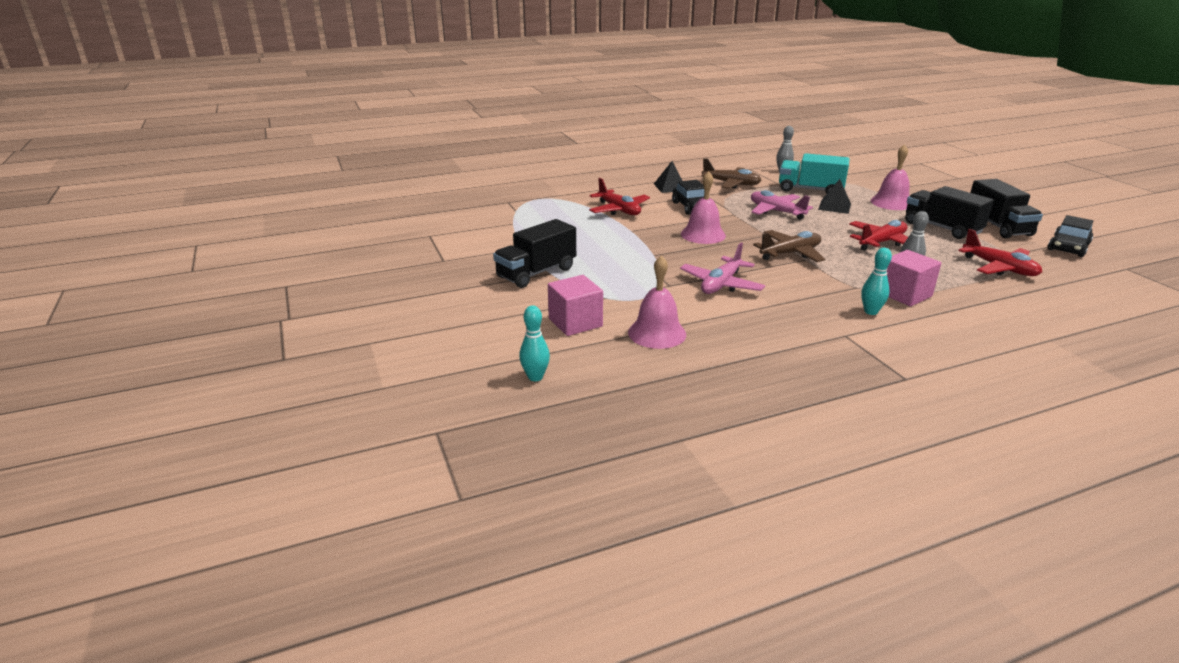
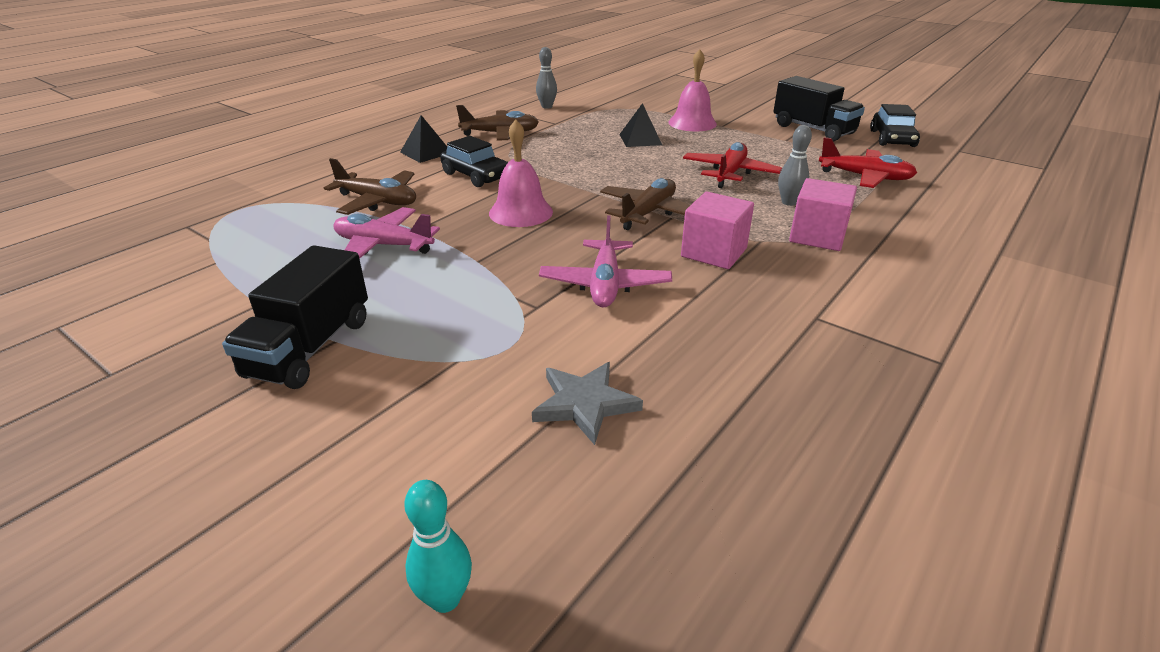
camera: 30 degrees left, 5 degrees up
(575, 322) = (440, 431): pink cube -> pink cube (714, 252)
(619, 210) = (377, 201): red plane -> brown plane
(657, 333) = (584, 404): pink bell -> grey star
(776, 211) = (583, 159): pink plane -> pink plane (383, 245)
(810, 190) = (596, 124): turquoise truck -> none
(870, 311) = (808, 272): turquoise bowling pin -> none
(942, 228) = (767, 142): black truck -> none

